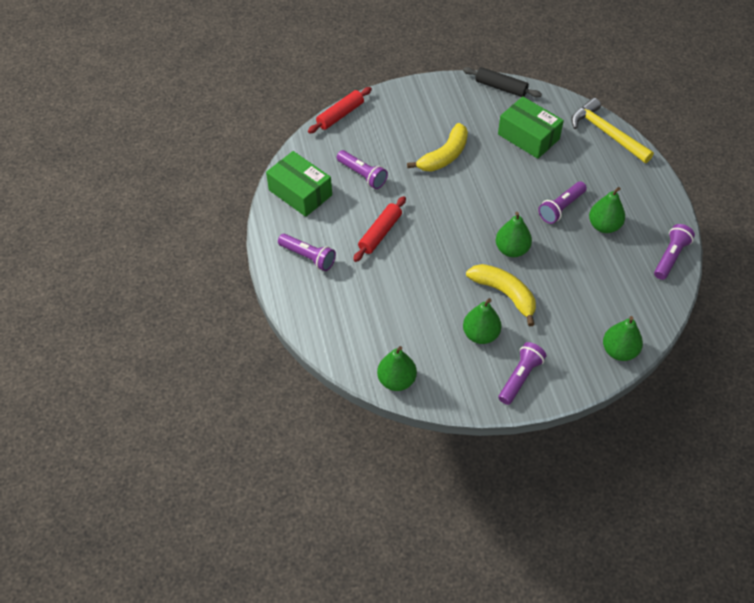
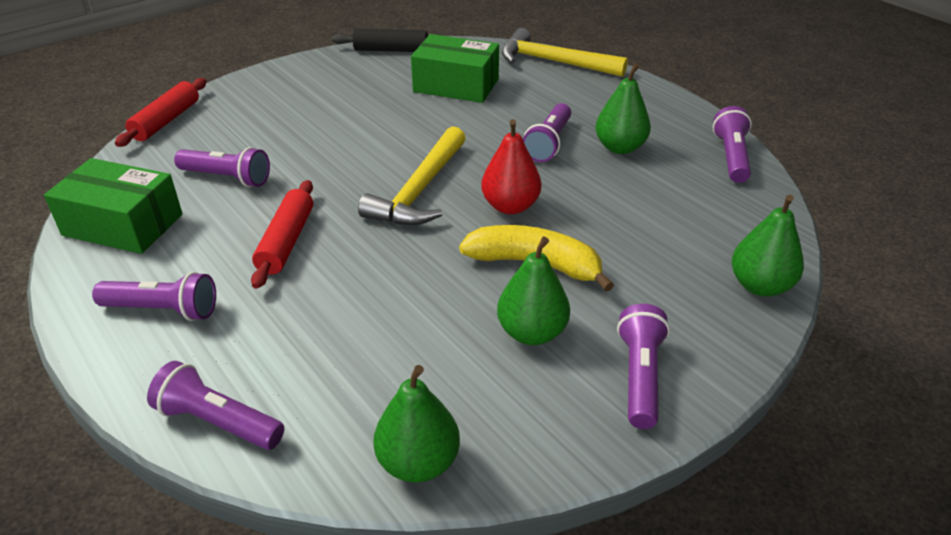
camera: 25 degrees left, 15 degrees down
(318, 328) = (218, 422): none -> purple flashlight
(444, 156) = (348, 128): yellow banana -> none
(465, 220) = (419, 190): none -> yellow hammer
(511, 249) = (510, 206): green pear -> red pear

